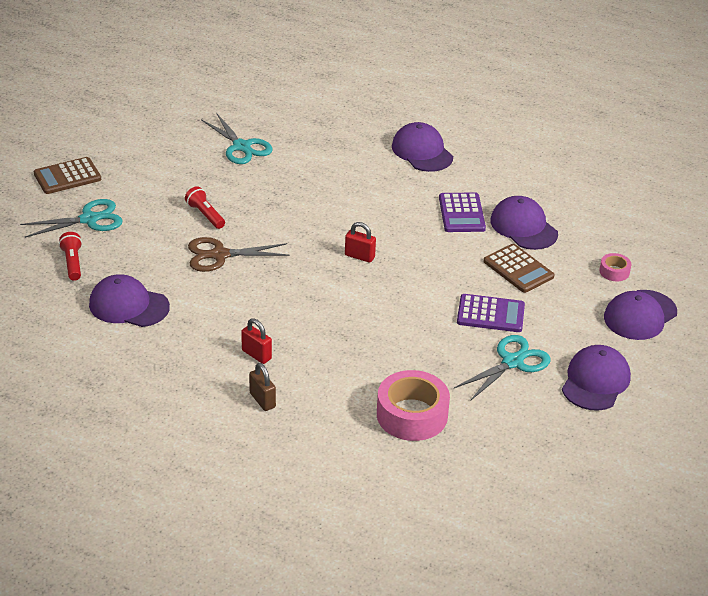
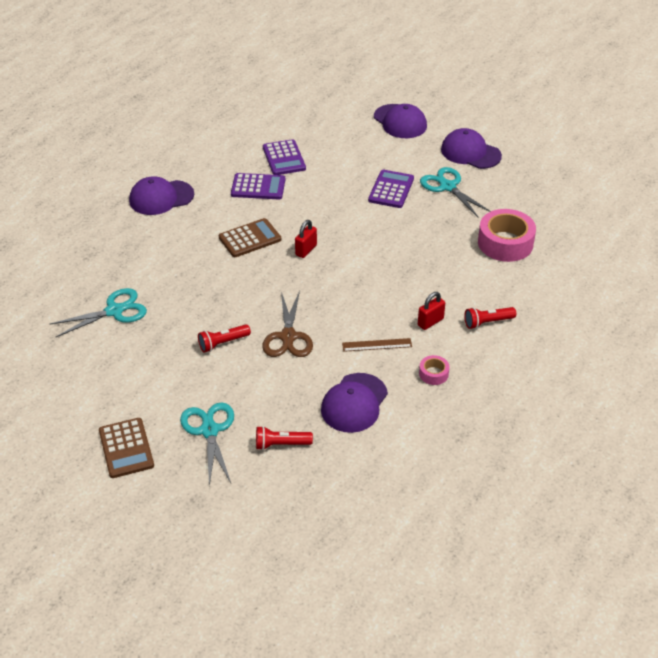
camera: 80 degrees left, 5 degrees up
(215, 316) = (377, 345): none -> brown ruler
(262, 400) = (487, 322): brown padlock -> red flashlight
(518, 269) = (337, 168): brown calculator -> brown calculator (250, 238)
(523, 227) = (284, 158): purple cap -> purple calculator
(614, 271) = (348, 124): pink tape -> pink tape (433, 374)

